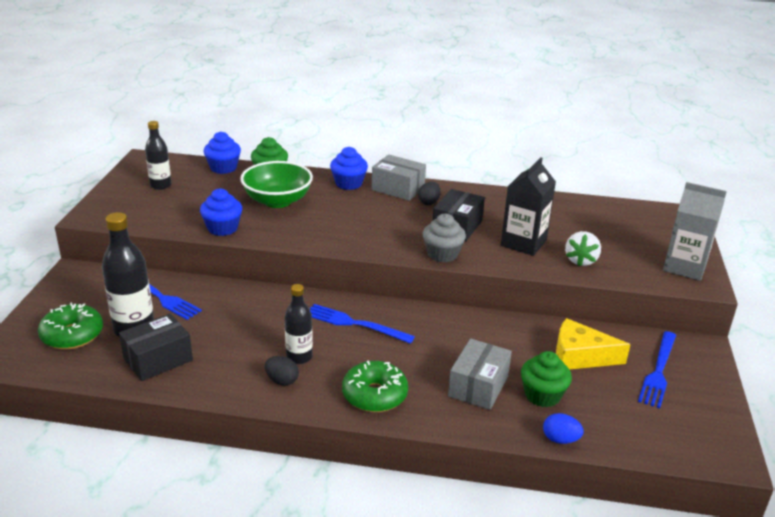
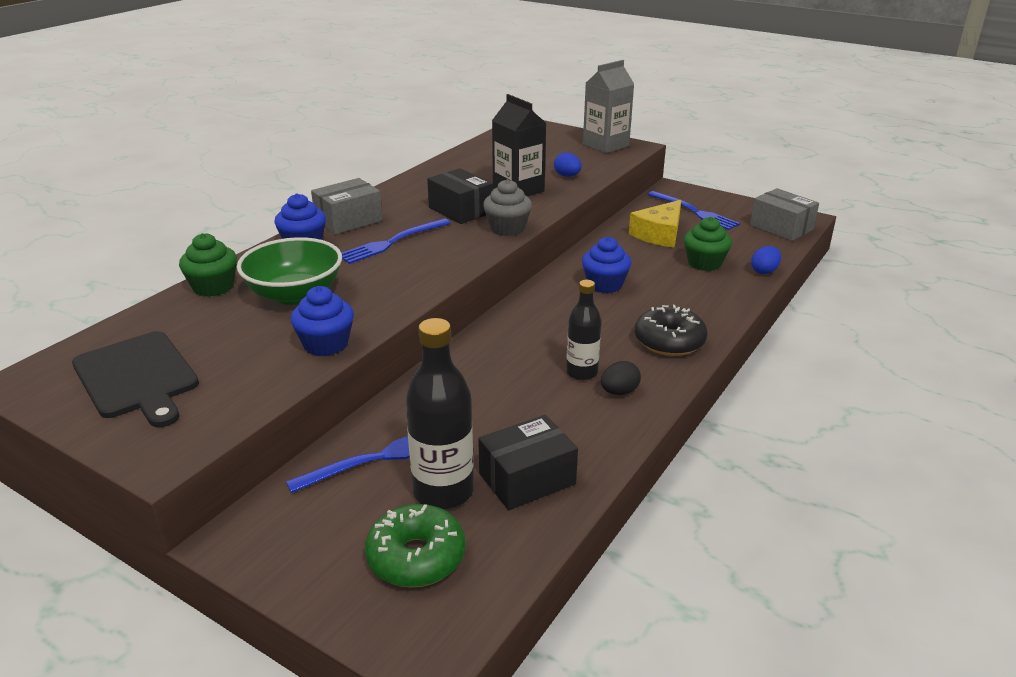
camera: 65 degrees left, 0 degrees up
(158, 359) = (527, 479): black box -> black box turned 75 degrees clockwise
(161, 185) = (137, 377): black bottle -> black cutting board
(223, 168) = (150, 318): blue cupcake -> blue cupcake (604, 284)
(354, 324) = (542, 327): blue fork -> blue fork (392, 242)
(374, 395) = (669, 341): green donut -> black donut
(429, 202) = (397, 212): black egg -> none
(478, 386) = (679, 287): grey box -> grey box (781, 227)
(581, 260) = (567, 176): white strawberry -> blue egg

